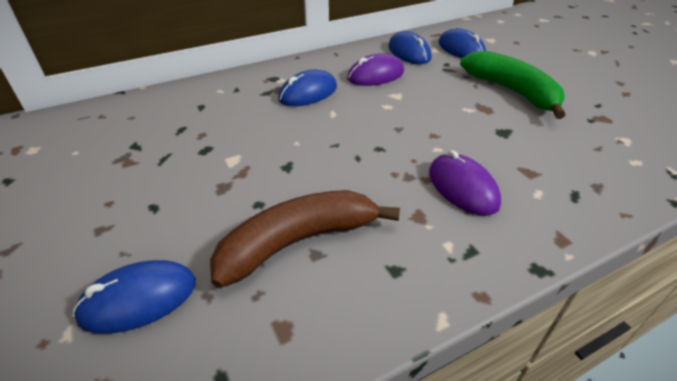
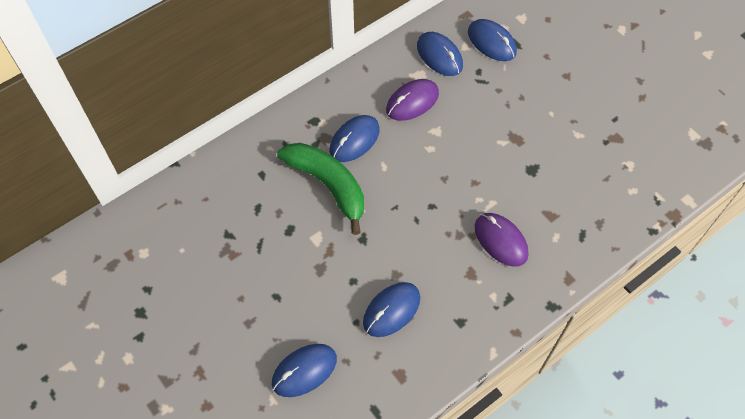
camera: 10 degrees left, 20 degrees up
(298, 242) = (391, 310): brown banana -> blue mouse
(512, 91) = (541, 109): green banana -> green banana (328, 185)

